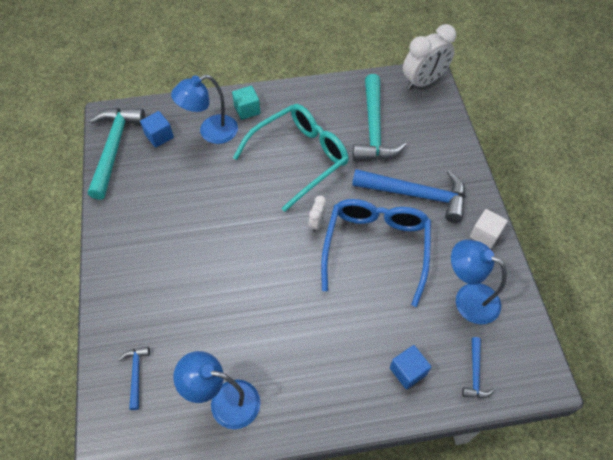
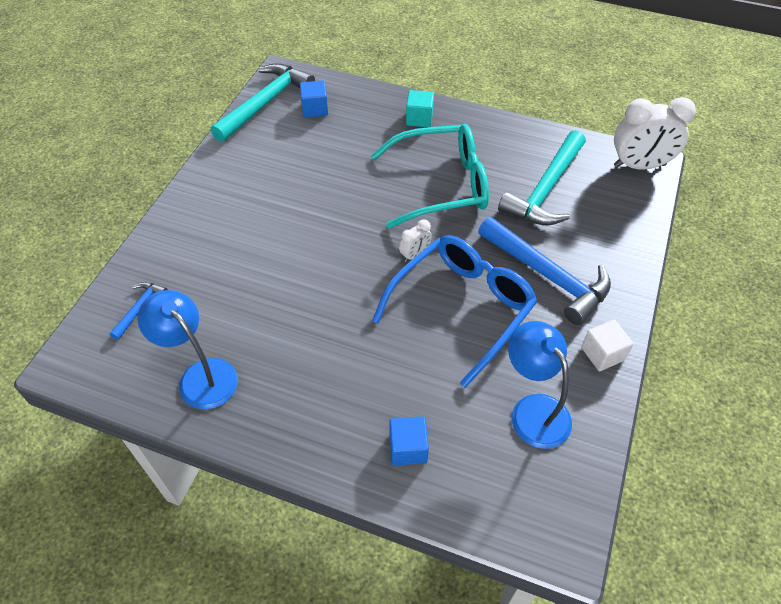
camera: 30 degrees right, 5 degrees down
(211, 132) = (367, 125): blue lamp -> none
(475, 373) = (484, 492): blue hammer -> none

